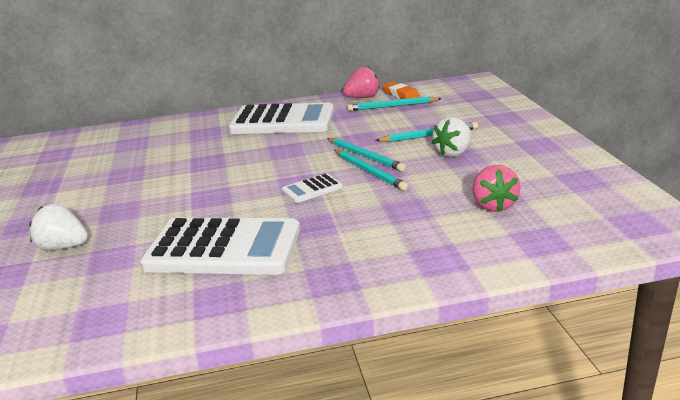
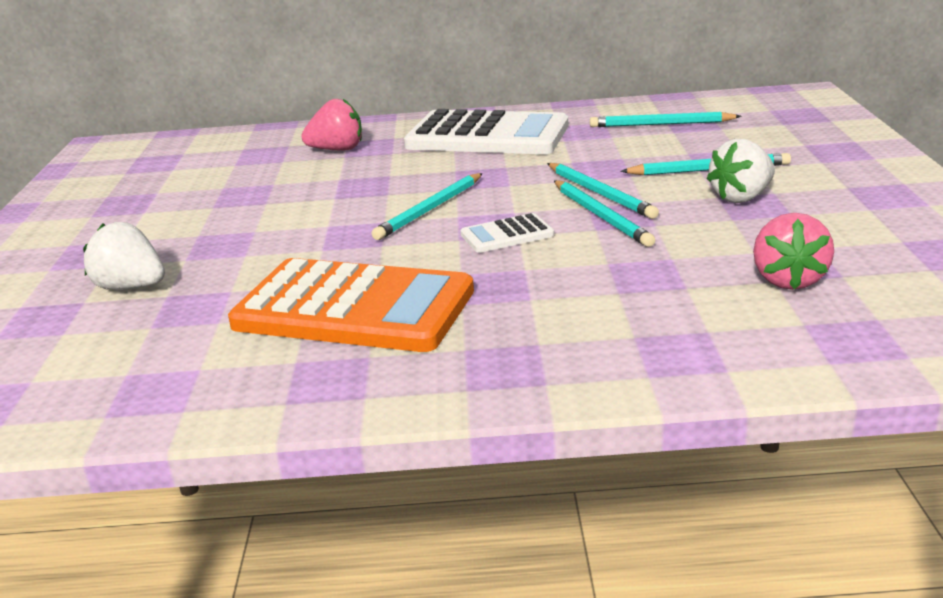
camera: 10 degrees right, 0 degrees up
(223, 248) = (354, 308): white calculator -> orange calculator
(257, 175) = (430, 209): none -> turquoise pencil
(362, 98) = (618, 109): pink strawberry -> pink strawberry (337, 150)
(400, 94) = (678, 108): orange eraser -> none

